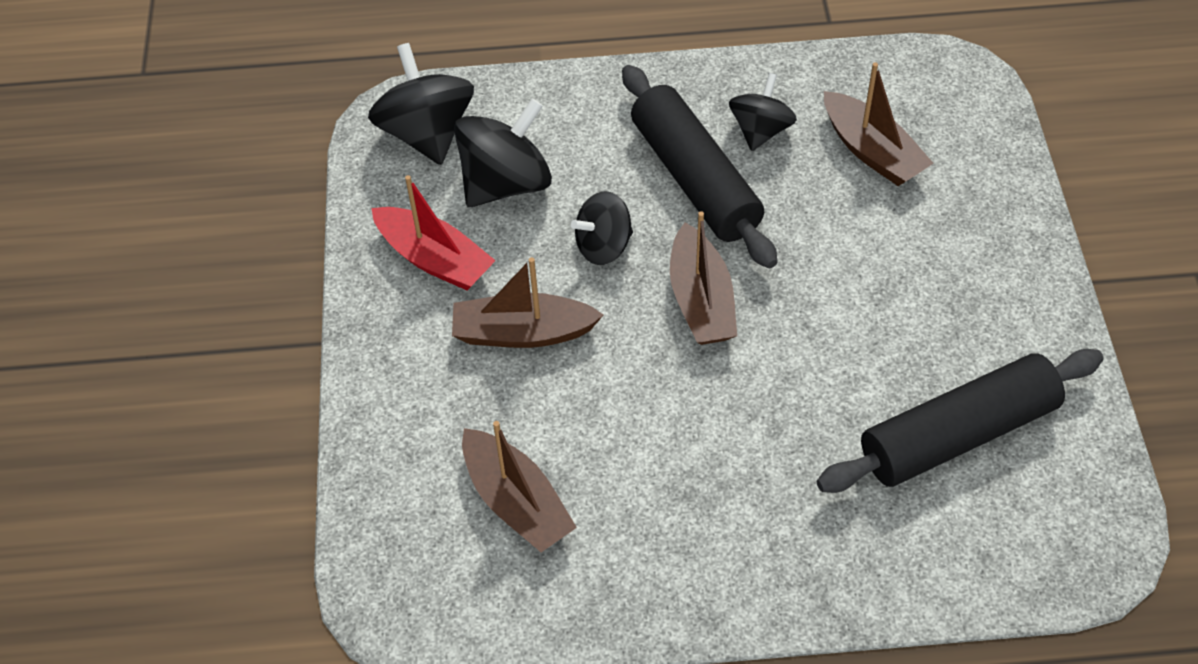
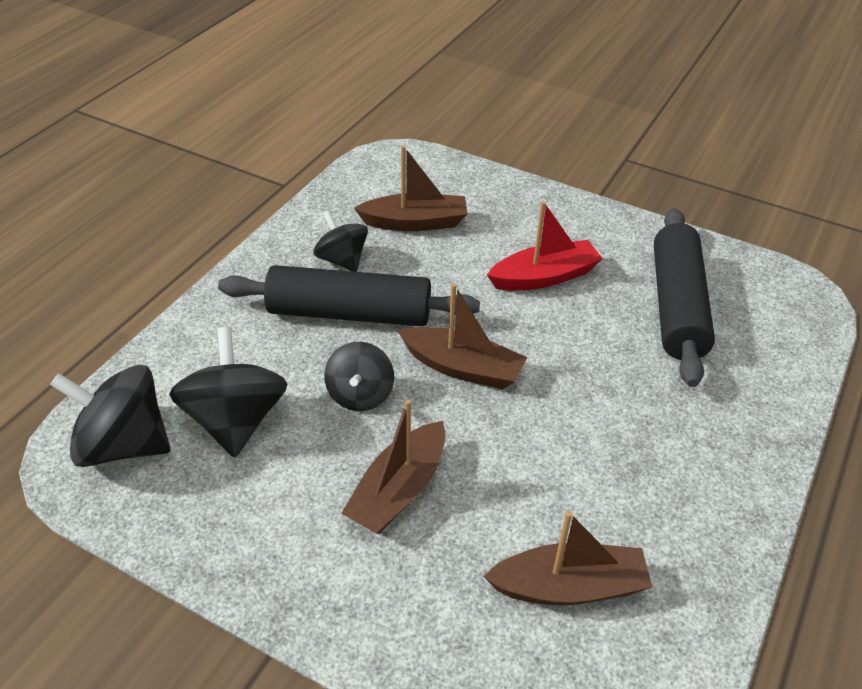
camera: 60 degrees left, 10 degrees down
(434, 259) = (264, 511): red boat -> red boat (544, 277)

